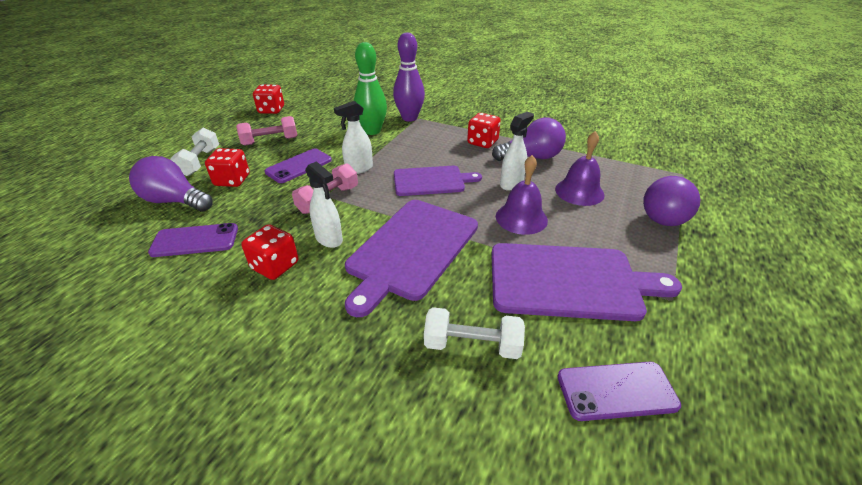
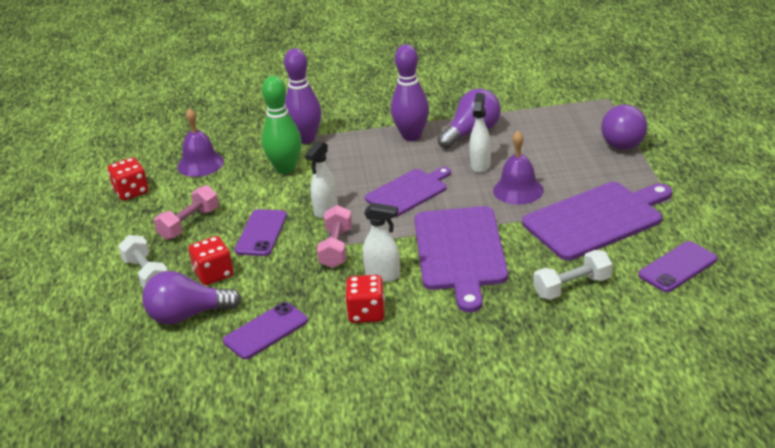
camera: 30 degrees left, 5 degrees down
(482, 142) = (411, 136): red dice -> purple bowling pin
(579, 191) = (542, 148): purple bell -> purple bell (200, 164)

